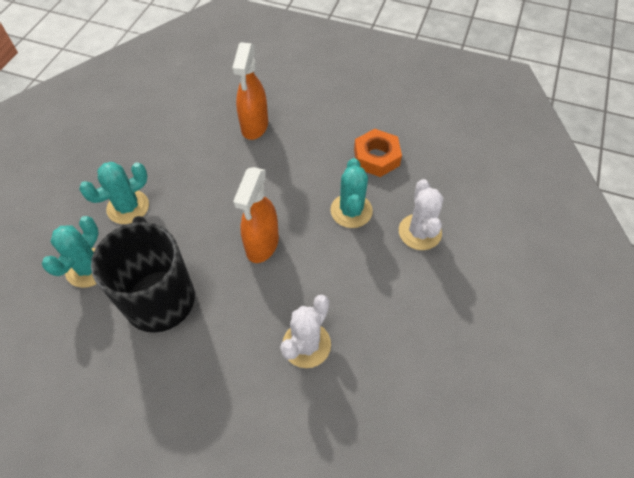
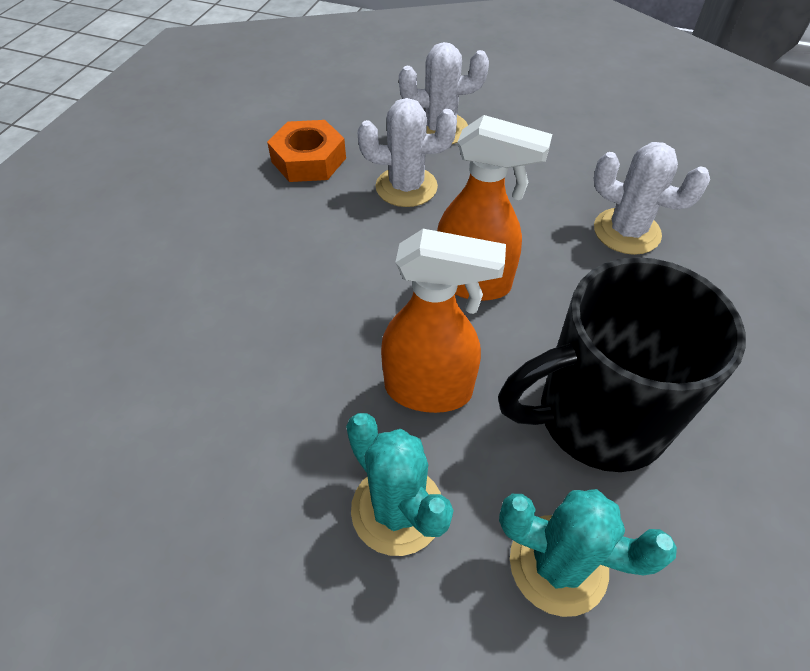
camera: 90 degrees left, 5 degrees down
(254, 126) = (209, 305): orange spray bottle -> orange spray bottle (429, 390)
(351, 211) = (406, 187): turquoise cactus -> white cactus

